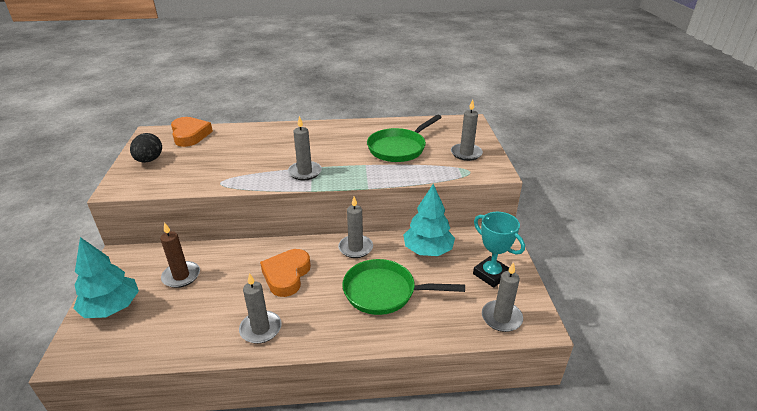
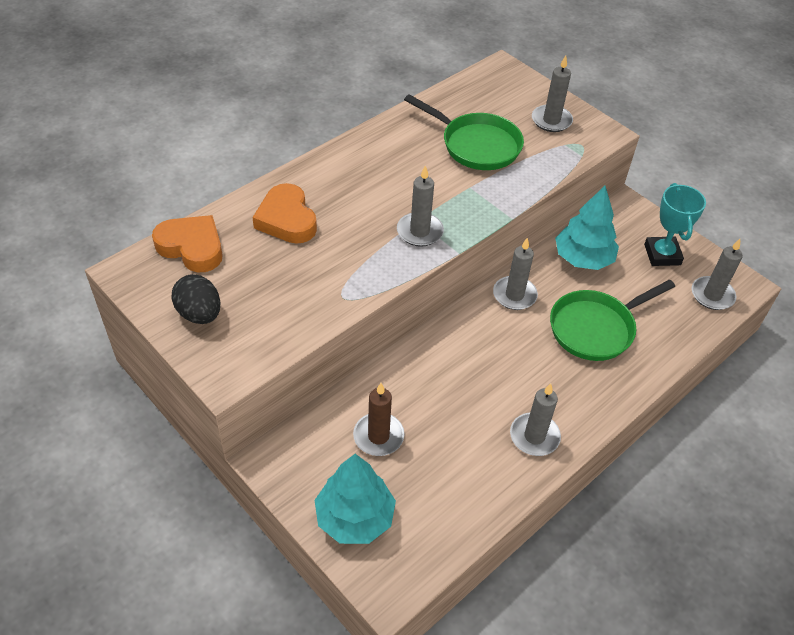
camera: 40 degrees left, 15 degrees up
(286, 275) = (486, 367): orange heart -> orange heart (287, 219)
(399, 148) = (476, 145): green pan -> green pan turned 60 degrees counterclockwise
(491, 274) = (662, 254): turquoise trophy -> turquoise trophy turned 75 degrees clockwise

